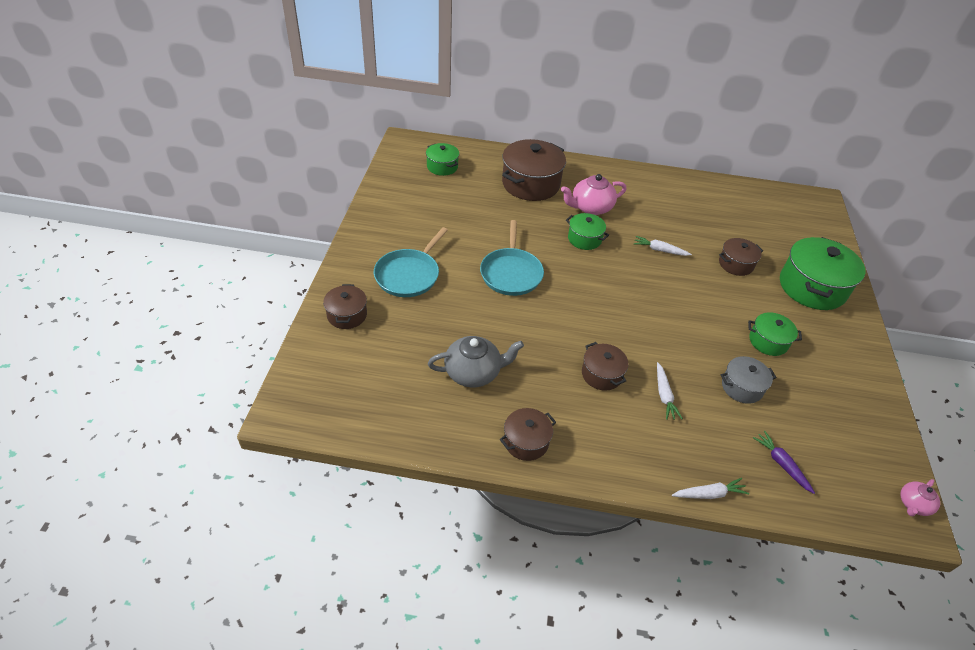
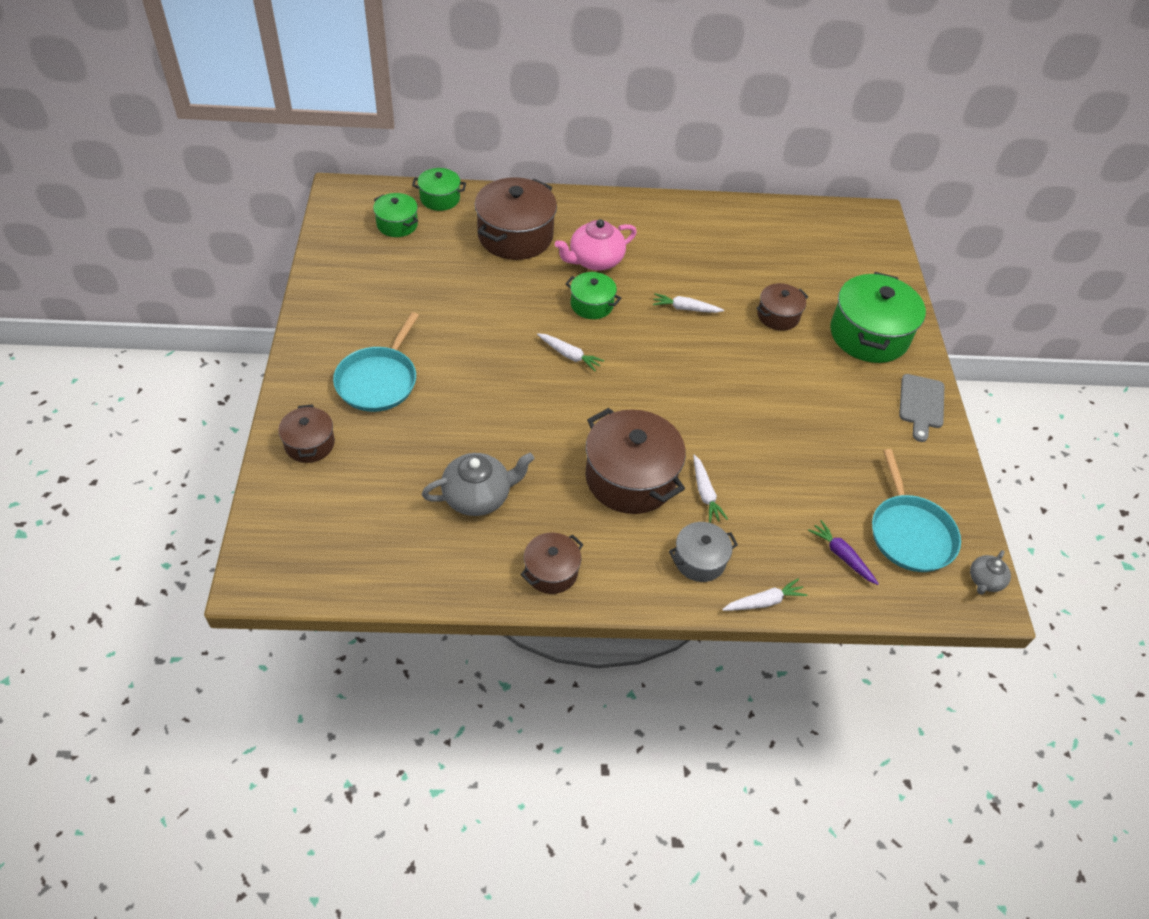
camera: 10 degrees left, 5 degrees up
(511, 273) = (506, 362): turquoise pan -> turquoise pan (910, 533)
(562, 274) = (569, 355): none -> white carrot
(601, 374) = (630, 478): brown pot -> brown pot, size x1.84
(742, 387) = (793, 471): grey pot -> grey pot (699, 560)
(768, 341) = (821, 411): green pot -> green pot (440, 198)
(856, 347) = (921, 404): none -> grey cutting board
(913, 504) = (984, 580): pink teapot -> grey teapot

